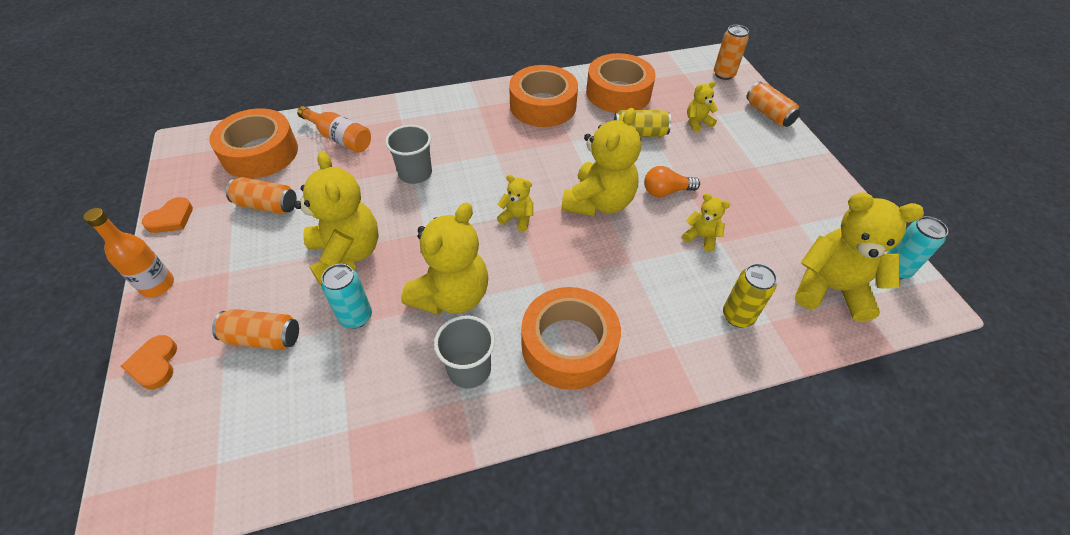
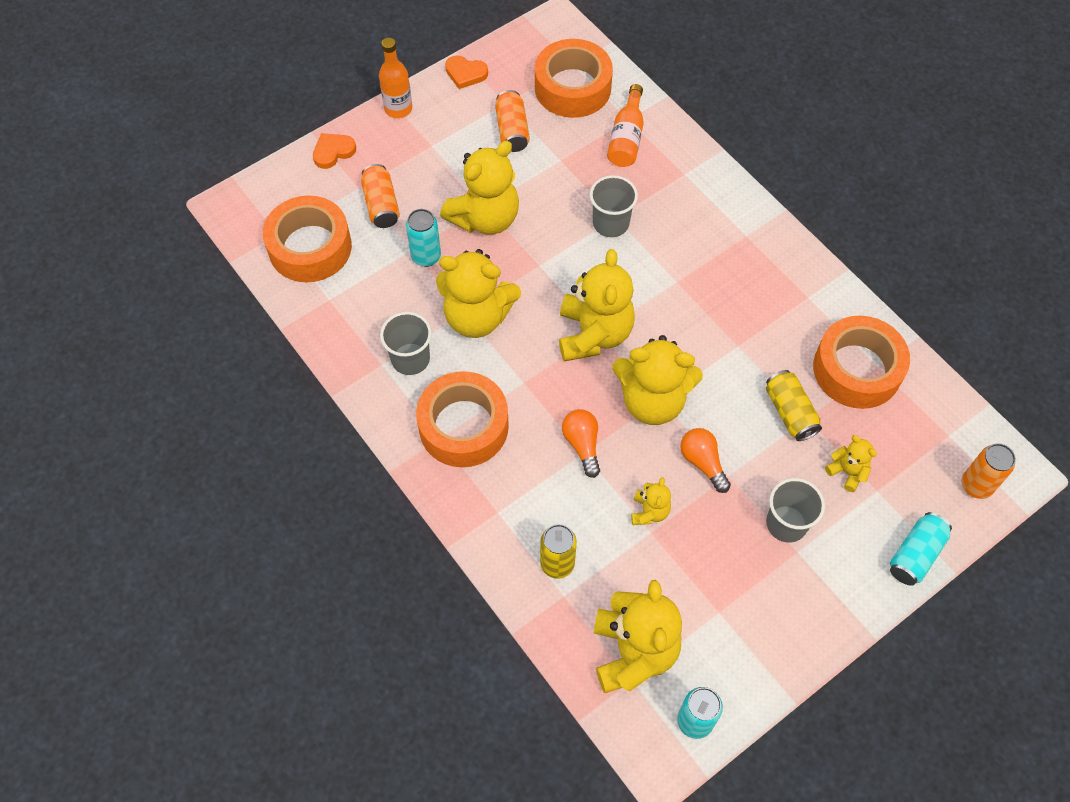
camera: 70 degrees right, 10 degrees up
(517, 218) = (594, 334): yellow teddy bear -> yellow teddy bear, size x2.10
(543, 105) = (784, 297): orange tape -> orange tape (310, 247)
(623, 260) = (582, 445): none -> orange light bulb
(731, 164) = (786, 523): none -> grey cup
(768, 114) = (915, 554): orange can -> turquoise can

